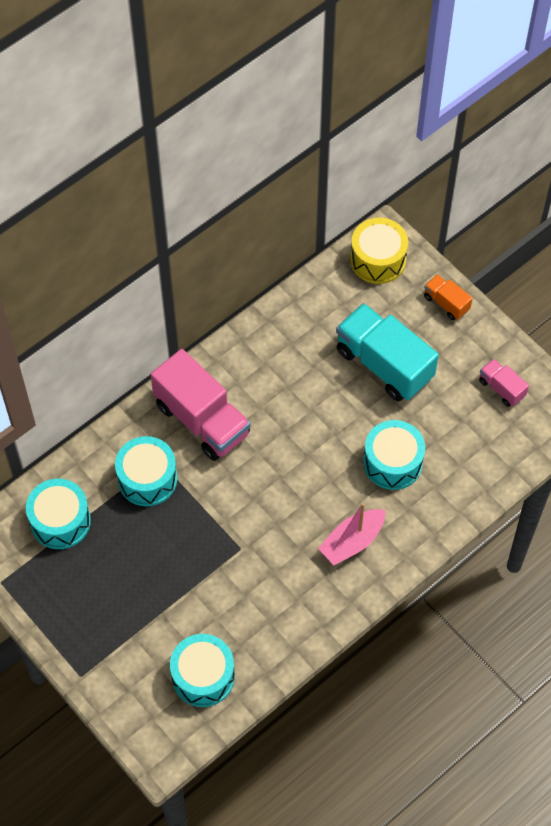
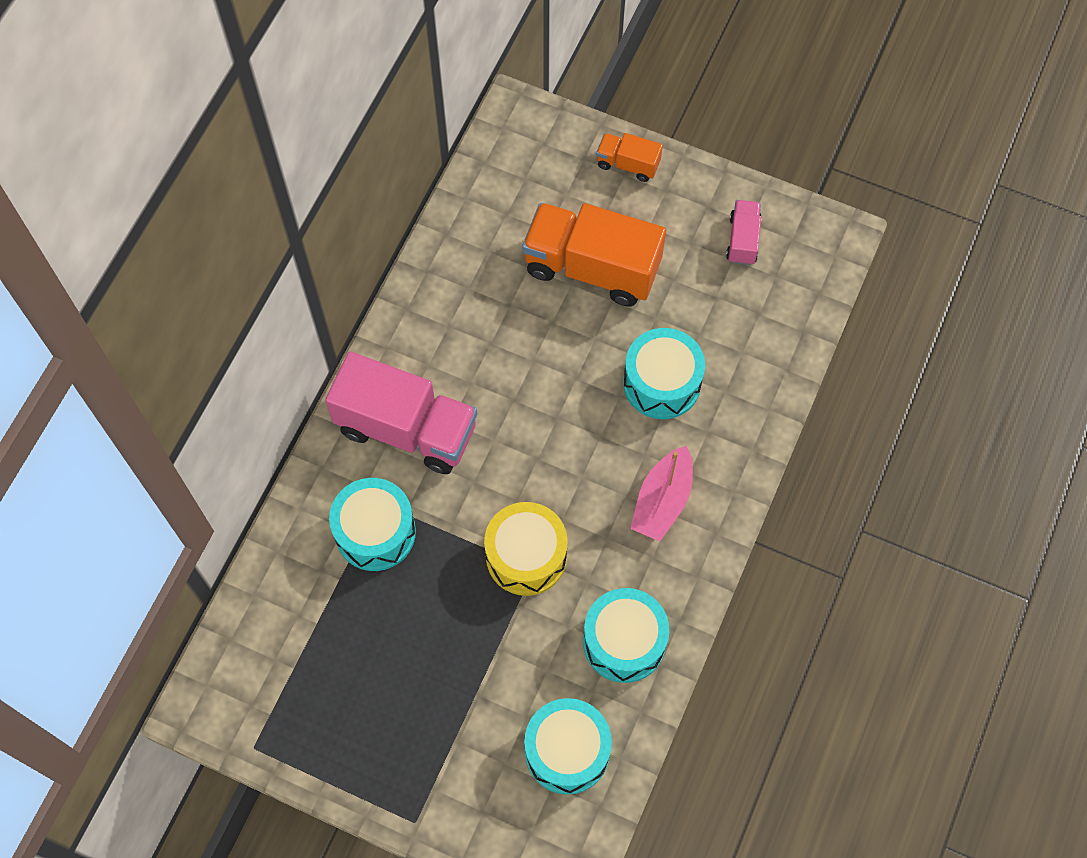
camera: 25 degrees left, 5 degrees up
(60, 521) = (292, 634): turquoise drum -> turquoise drum (624, 642)
(378, 260) = (521, 144): yellow drum -> yellow drum (526, 556)
(384, 364) = (592, 268): turquoise truck -> orange truck
(501, 388) = (742, 240): pink truck -> pink truck turned 75 degrees clockwise

